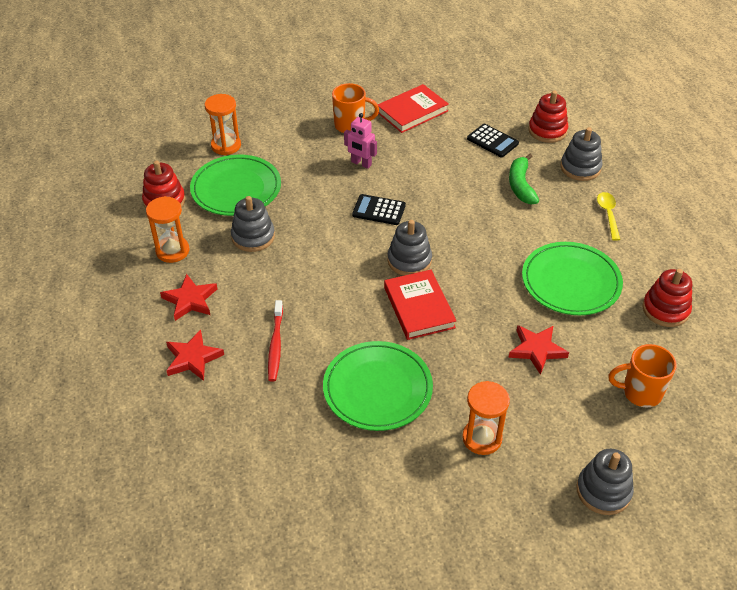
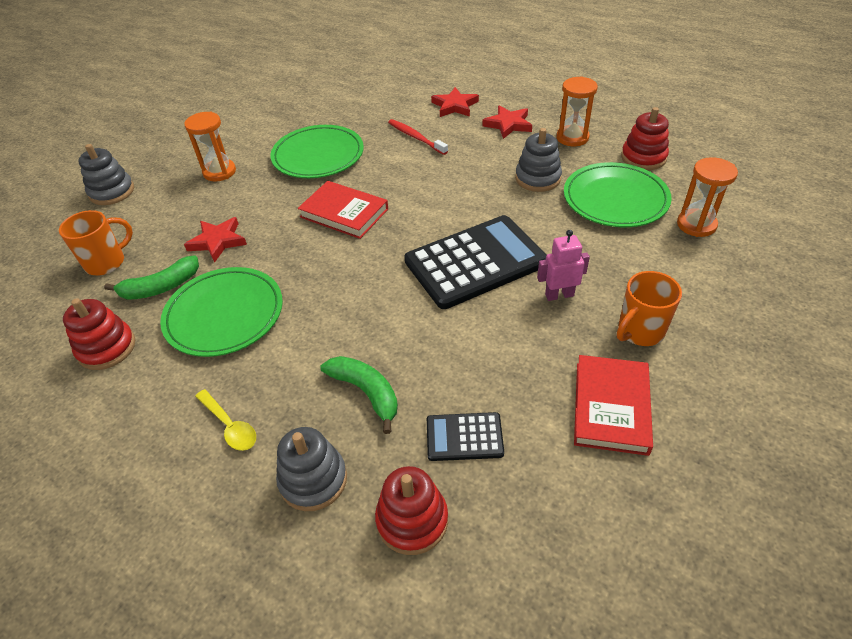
camera: 140 degrees right, 0 degrees up
(379, 210) = (475, 262): black calculator -> black calculator, size x2.09
(409, 260) = (393, 239): grey stacking toy -> none
(605, 335) = (161, 287): none -> green banana

